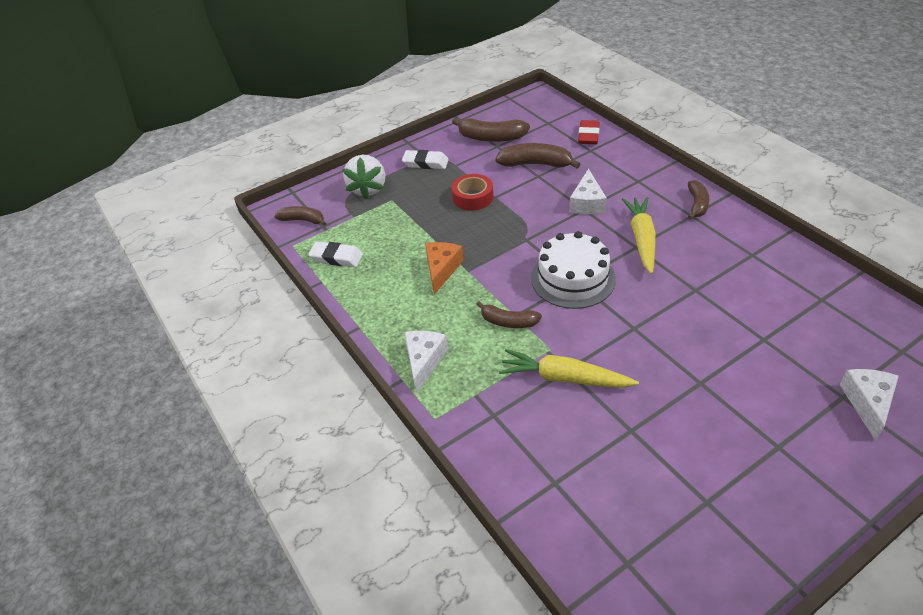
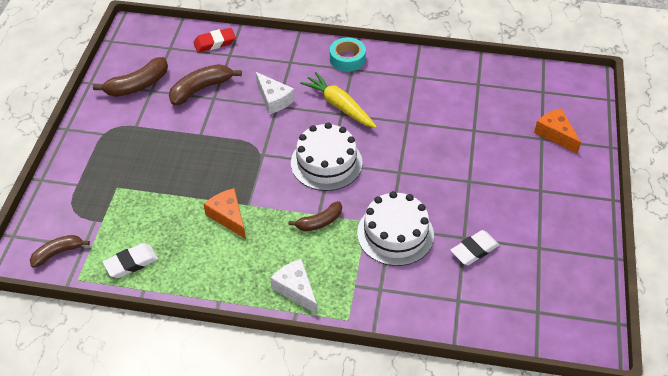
camera: 50 degrees left, 5 degrees up
(368, 189) = (83, 190): white strawberry -> none
(425, 163) = (107, 138): white eraser -> white eraser (474, 250)
(473, 197) = (183, 145): red tape -> none
(564, 378) = (395, 234): yellow carrot -> white cake
(588, 135) = (214, 43): red eraser -> red eraser turned 75 degrees counterclockwise
(697, 204) = (347, 59): brown banana -> turquoise tape
(867, 403) = (555, 134): white cheese -> orange cheese

